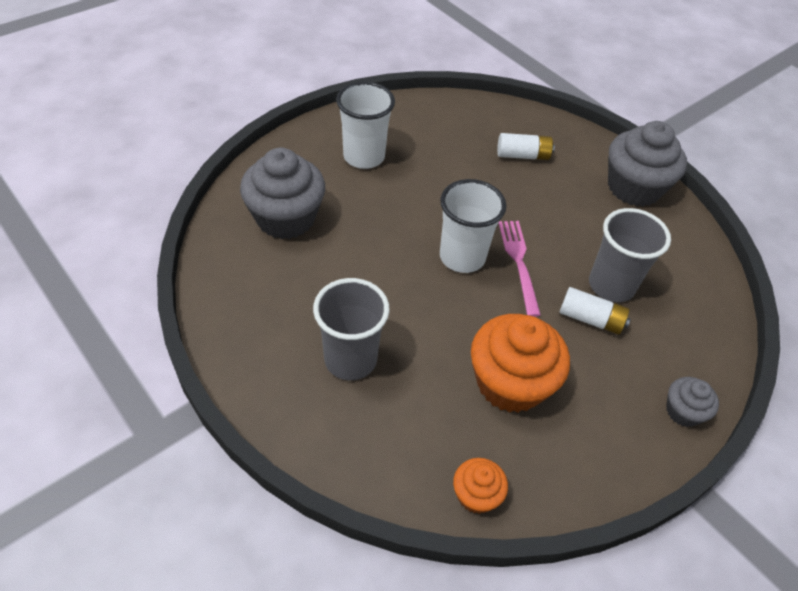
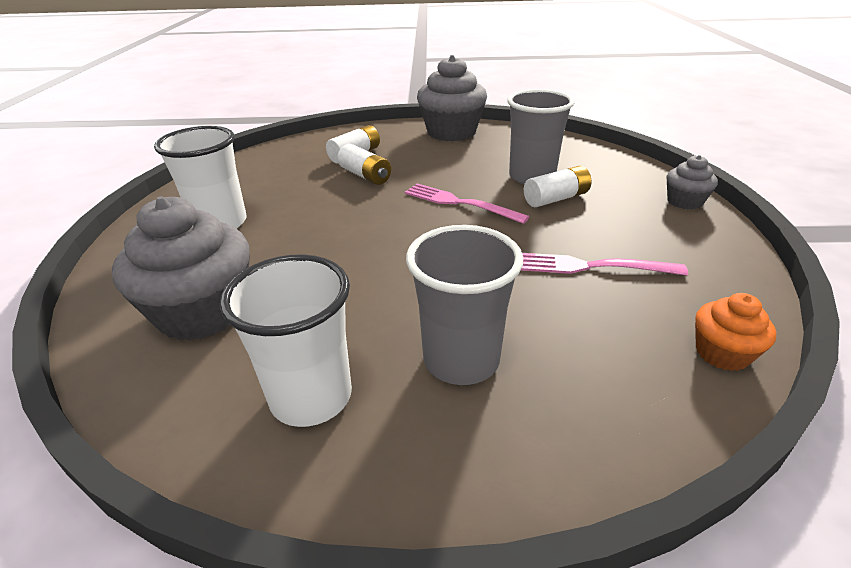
camera: 45 degrees left, 15 degrees down
(462, 257) = (417, 226): white cup -> white cup (311, 397)
(498, 183) = (365, 175): none -> white battery
(510, 383) = (590, 266): orange cupcake -> pink fork

